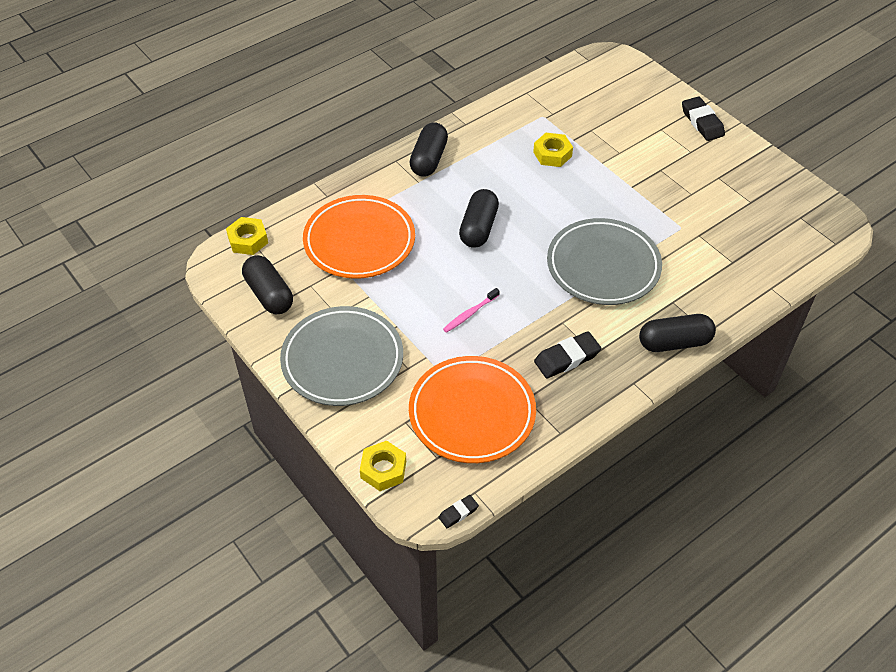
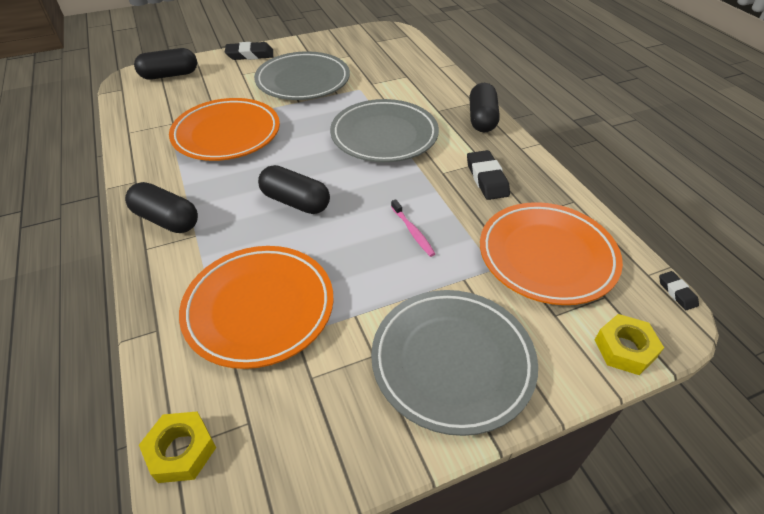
camera: 75 degrees left, 5 degrees down
(269, 294) = (307, 436): black capsule -> black capsule (169, 75)
(552, 154) = (227, 134): yellow nut -> orange plate
(672, 179) = (303, 81): none -> grey plate

